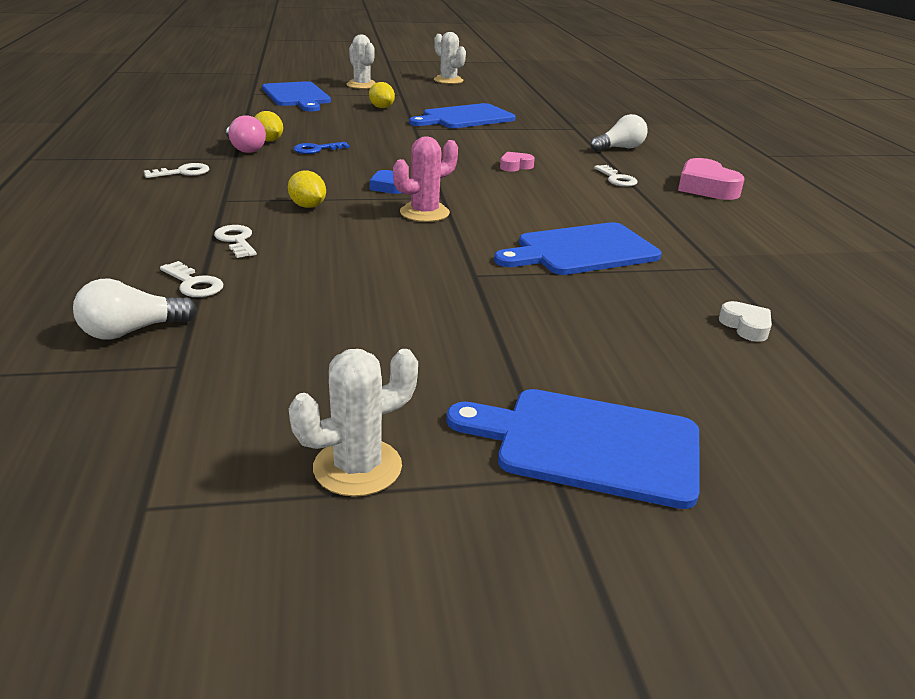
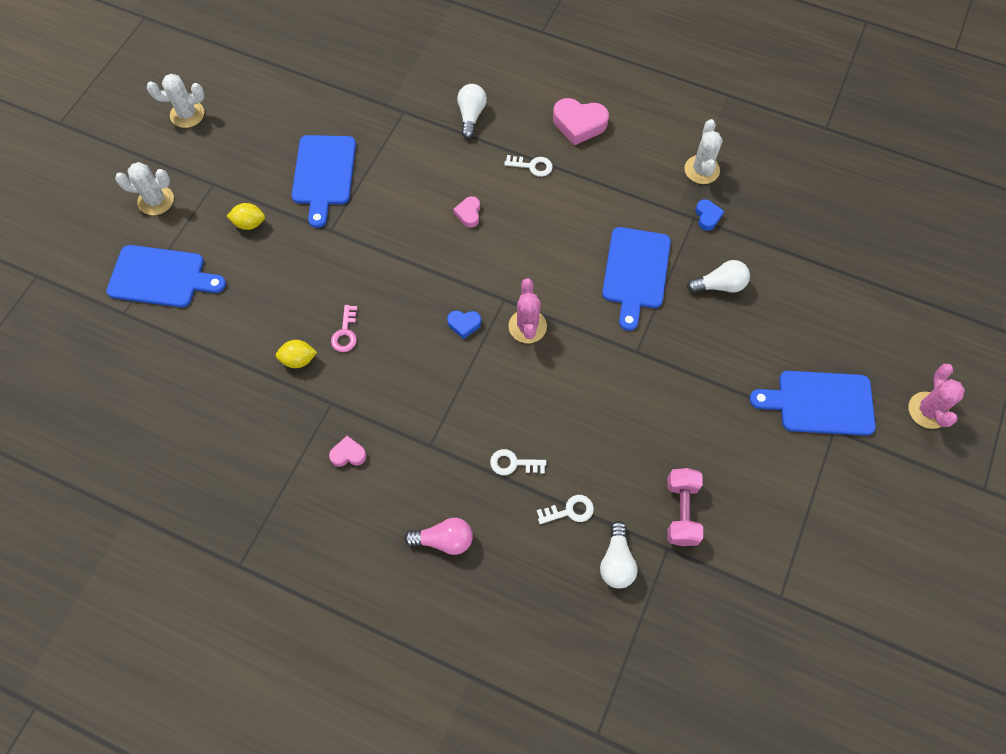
camera: 55 degrees left, 35 degrees up
(182, 172) = (348, 454): white key -> pink heart
(245, 148) = (311, 386): pink light bulb -> pink light bulb (444, 540)
(253, 362) = (681, 511): none -> pink dumbbell
(308, 206) = (474, 394): yellow lemon -> none
(316, 149) = (345, 333): blue key -> pink key
(357, 467) = (792, 502): white cactus -> white cactus (701, 170)
(588, 445) = (820, 403): blue cutting board -> blue cutting board turned 45 degrees clockwise
(654, 305) = (719, 285): none -> white light bulb
(735, 275) = (707, 217): none -> blue heart
(746, 326) = (761, 260): white heart -> none
(761, 605) = (928, 410): none -> pink cactus

